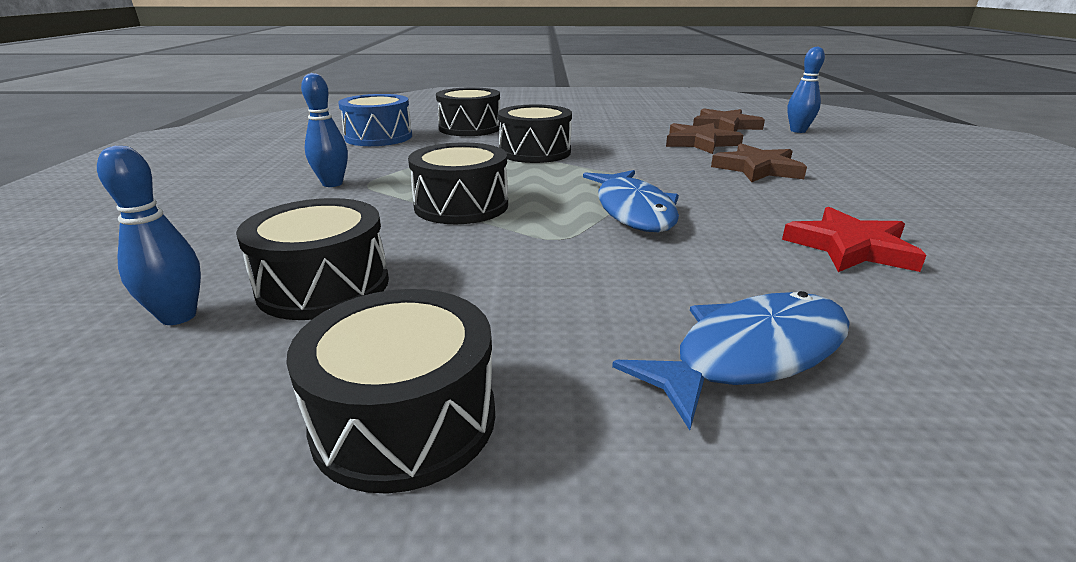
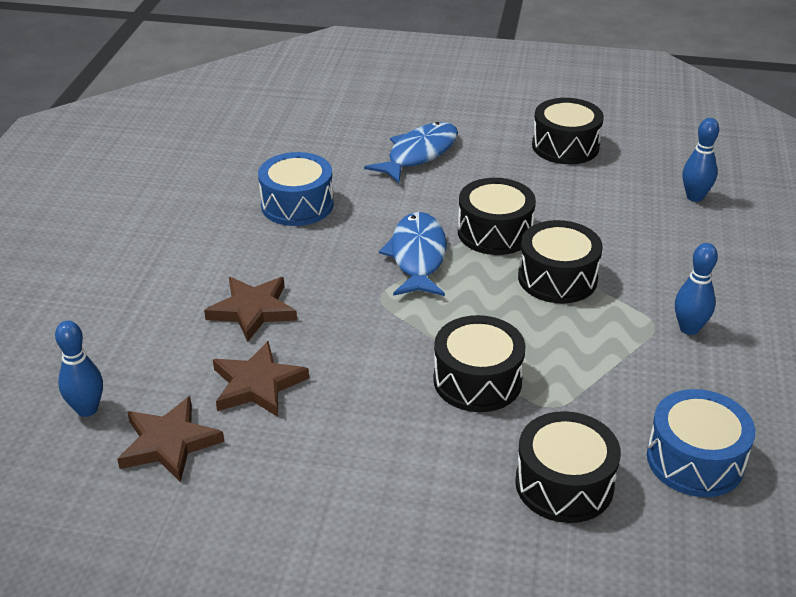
camera: 170 degrees left, 10 degrees up
(324, 285) = (629, 209): black drum -> black drum (494, 232)
(751, 354) = (419, 154): blue fish -> blue fish turned 150 degrees clockwise
(850, 247) = (297, 205): red star -> blue drum

